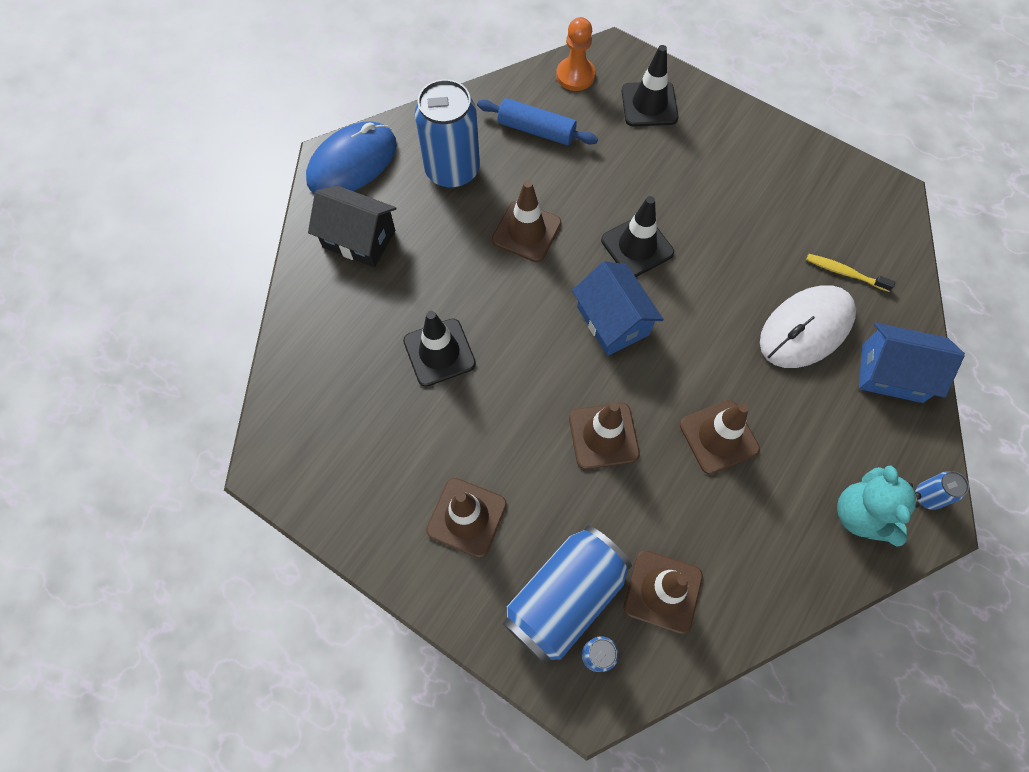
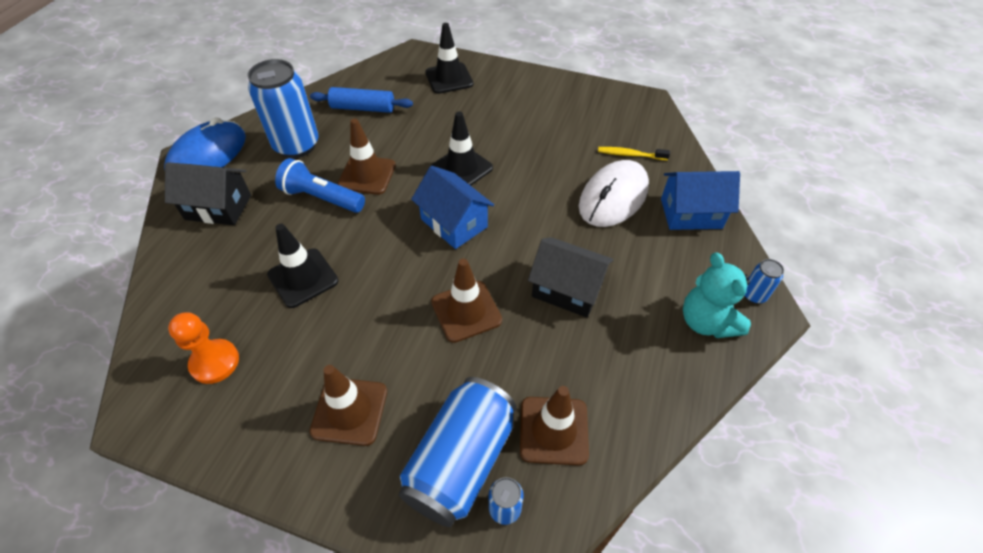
camera: 15 degrees left, 15 degrees down
(472, 252) = (322, 198): none -> blue flashlight
(575, 75) = (387, 70): orange pawn -> orange pawn (215, 362)
(718, 437) = (567, 289): brown traffic cone -> black house

